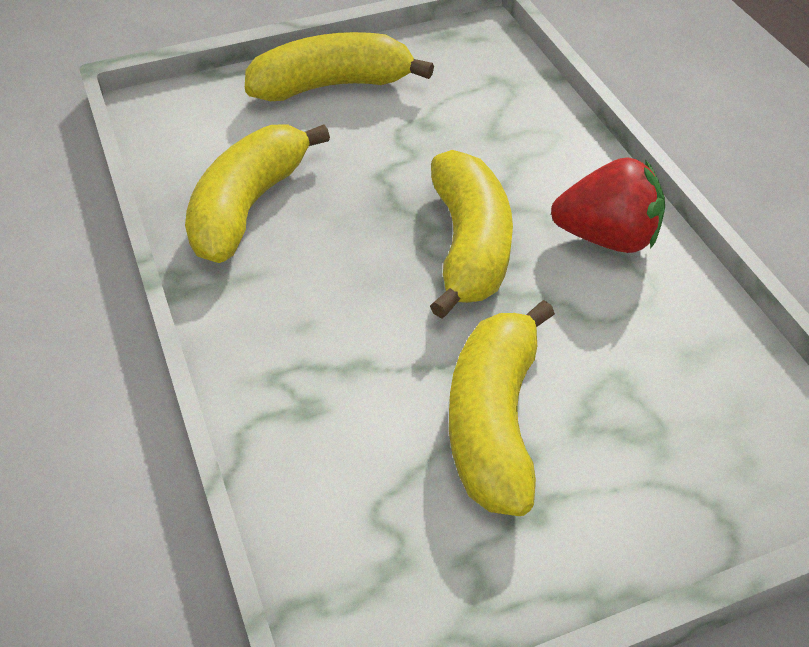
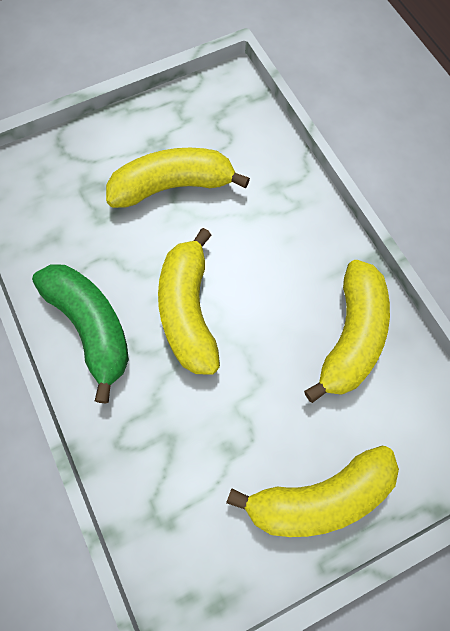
camera: 175 degrees right, 20 degrees up
(493, 422) = (172, 186): yellow banana -> yellow banana turned 105 degrees counterclockwise
(607, 238) = (91, 327): red strawberry -> green banana

